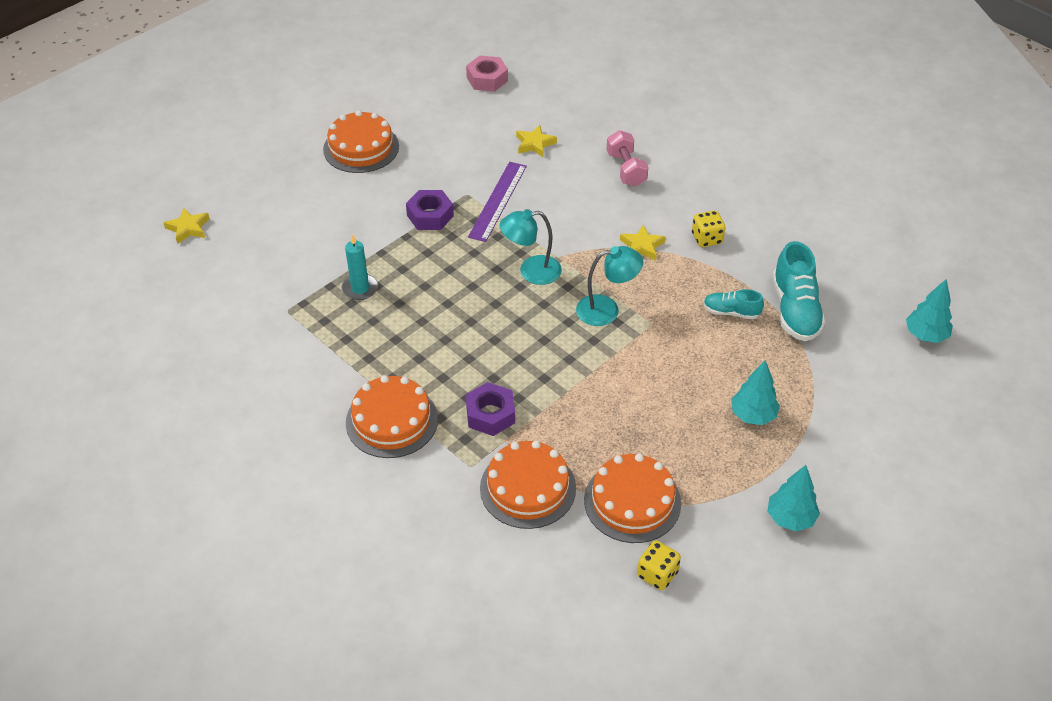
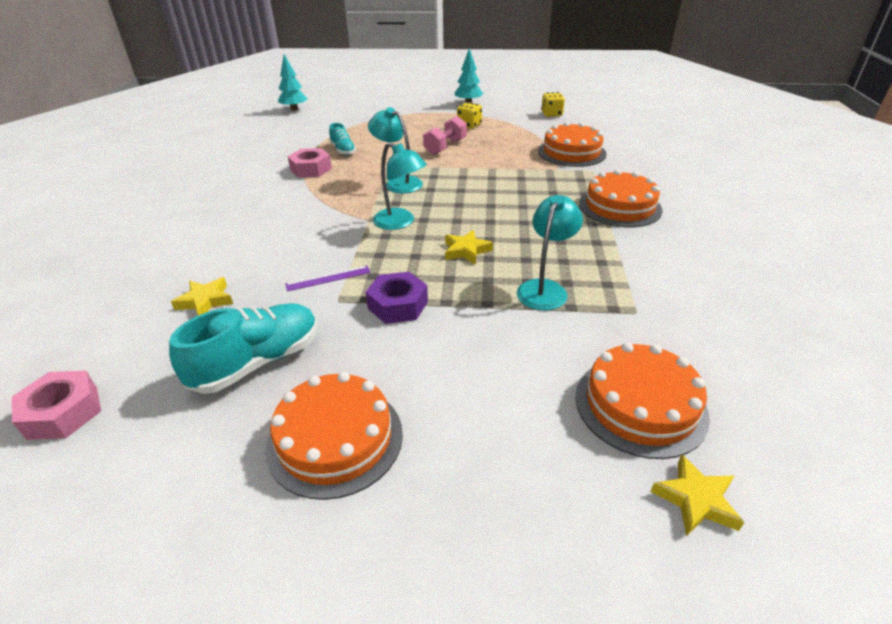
camera: 130 degrees left, 10 degrees down
(360, 288) = (545, 288): turquoise candle -> turquoise lamp
(490, 414) = (549, 180): purple nut -> none
(497, 201) = (328, 278): purple ruler -> purple ruler, size x0.58
(626, 169) = (208, 236): pink dumbbell -> pink dumbbell (445, 147)
(632, 501) = (526, 130): orange cake -> orange cake (640, 405)
(642, 246) = (311, 195): yellow star -> yellow star (466, 251)
(703, 269) = (311, 169): none -> pink nut
(707, 239) = (274, 178): yellow dice -> yellow dice (469, 125)
(752, 415) = (419, 124): turquoise tree -> none
(795, 310) = (316, 137): turquoise shoe -> turquoise shoe (258, 362)

